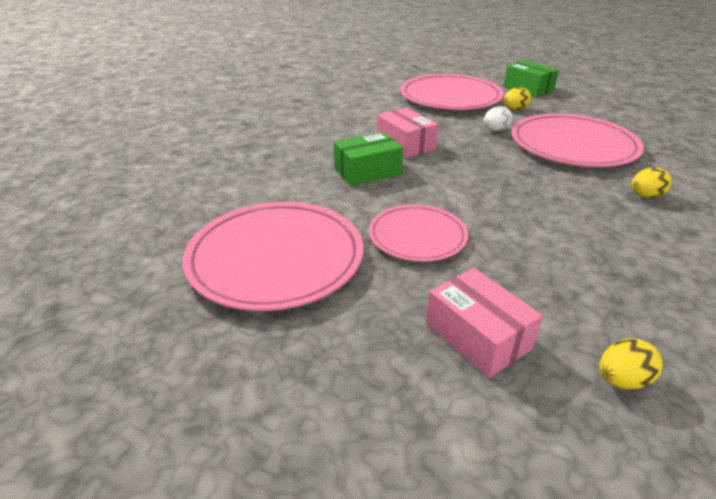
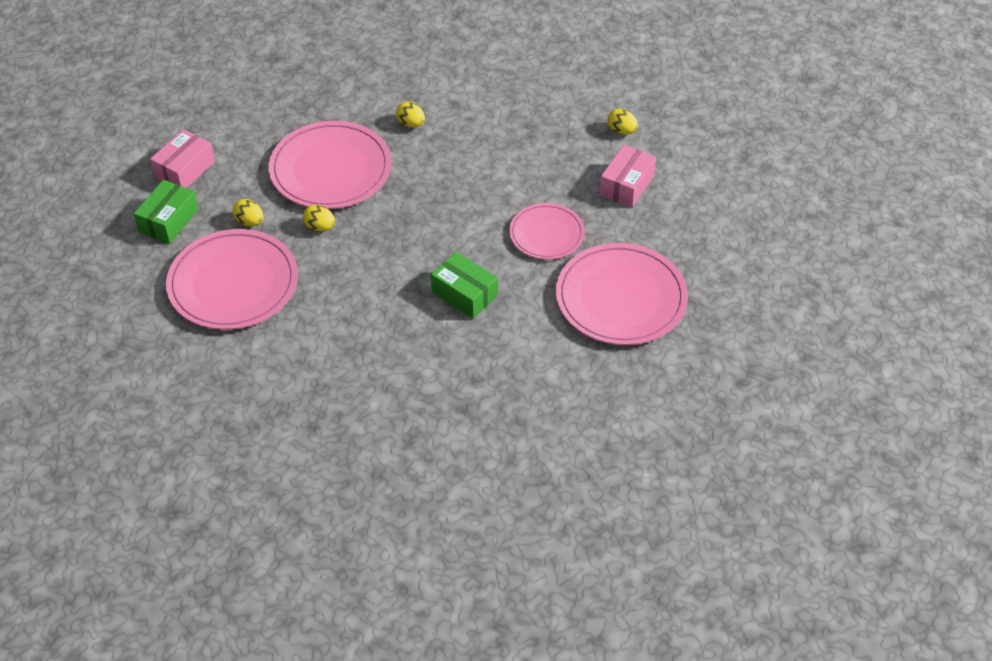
camera: 115 degrees left, 15 degrees up
(405, 144) = (391, 285): pink box -> pink box (184, 169)
(495, 130) = (320, 227): white egg -> yellow egg

